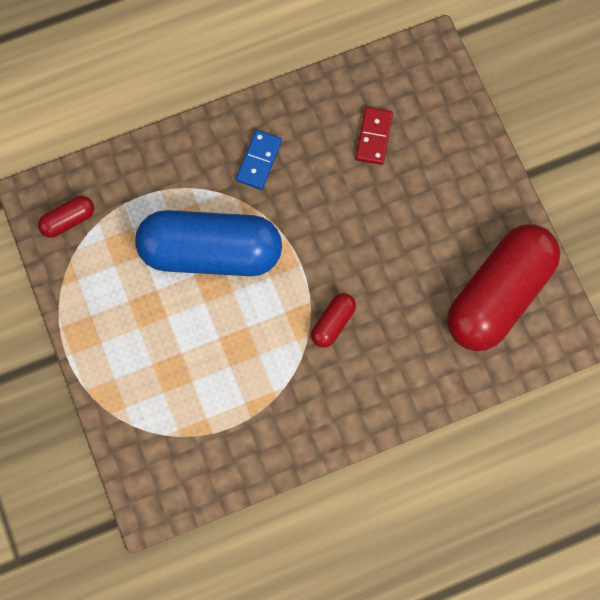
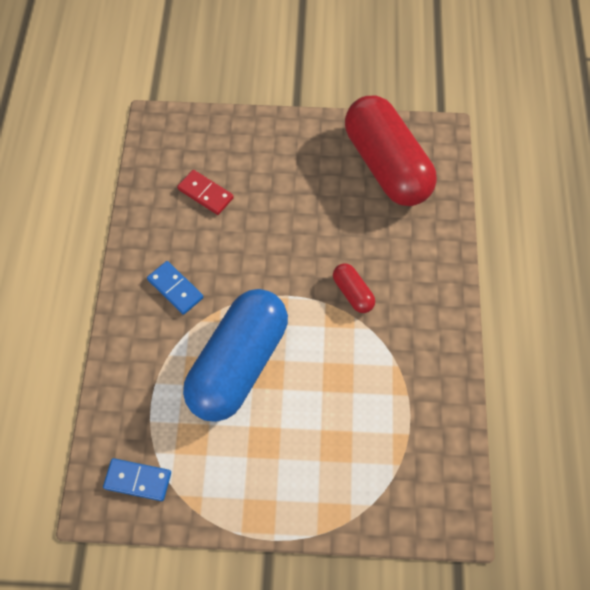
camera: 65 degrees left, 10 degrees down
(68, 220) = (138, 480): red capsule -> blue domino

